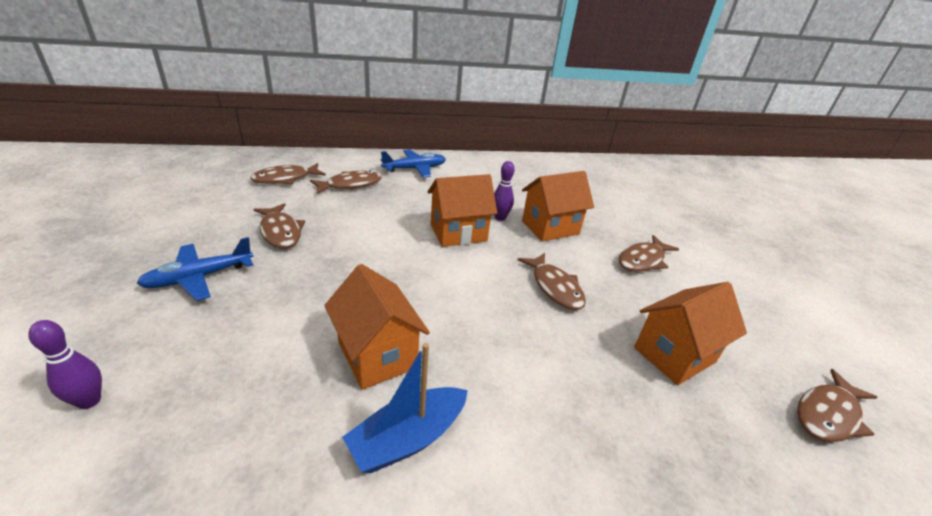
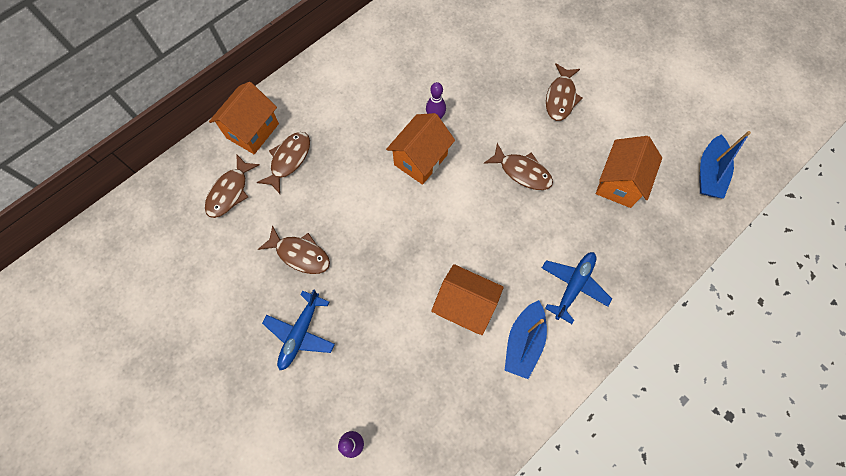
camera: 30 degrees left, 35 degrees up
(415, 169) = (317, 96): blue plane -> blue plane (573, 286)
(550, 227) = (478, 103): orange house -> orange house (252, 131)
(828, 414) = (709, 173): brown fish -> blue boat

